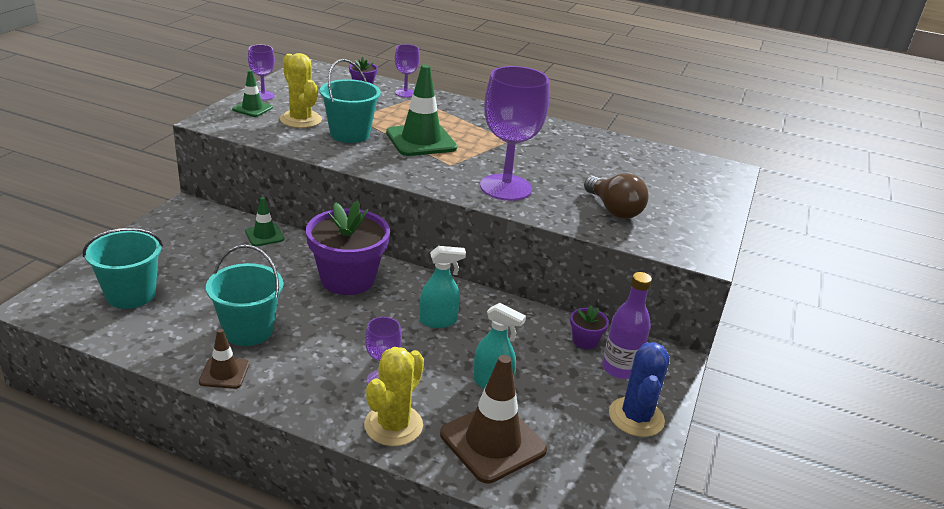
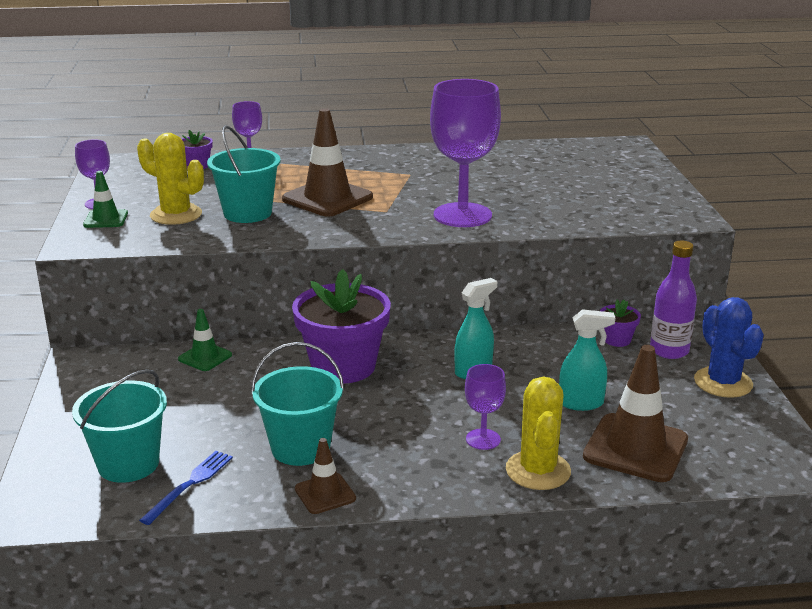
camera: 25 degrees left, 5 degrees down
(149, 326) = (190, 484): none -> blue fork
(421, 140) = (327, 198): green traffic cone -> brown traffic cone
(613, 210) = (577, 205): brown light bulb -> none

